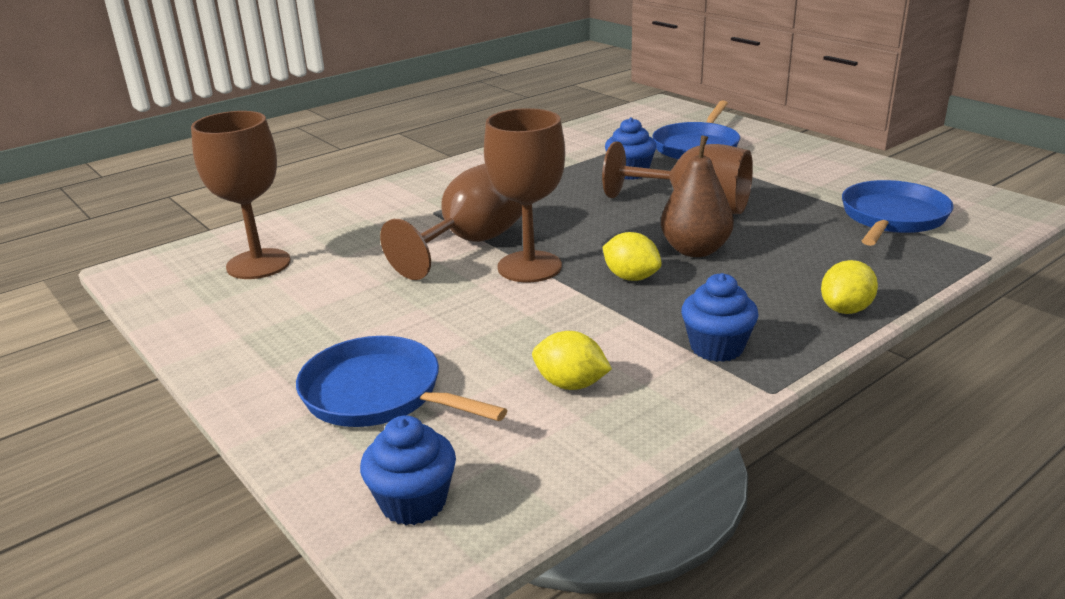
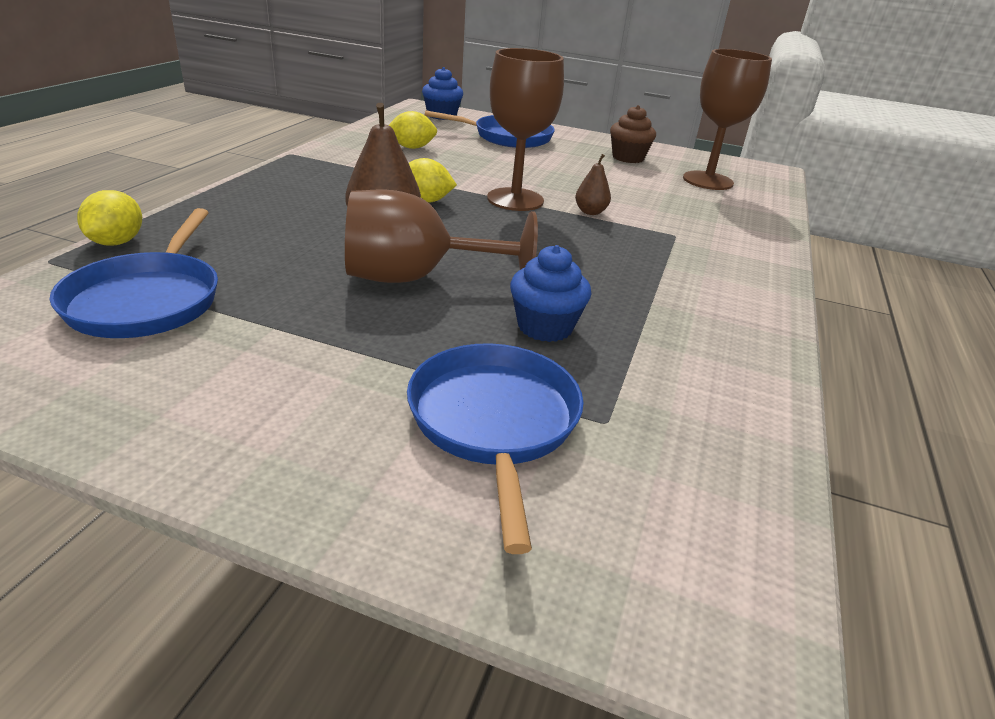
camera: 145 degrees right, 5 degrees up
(274, 316) = (628, 158): none -> brown cupcake
(471, 243) = (590, 212): brown goblet -> brown pear
(717, 347) = (332, 168): blue cupcake -> none
(845, 309) = (234, 197): yellow lemon -> yellow lemon (117, 242)

